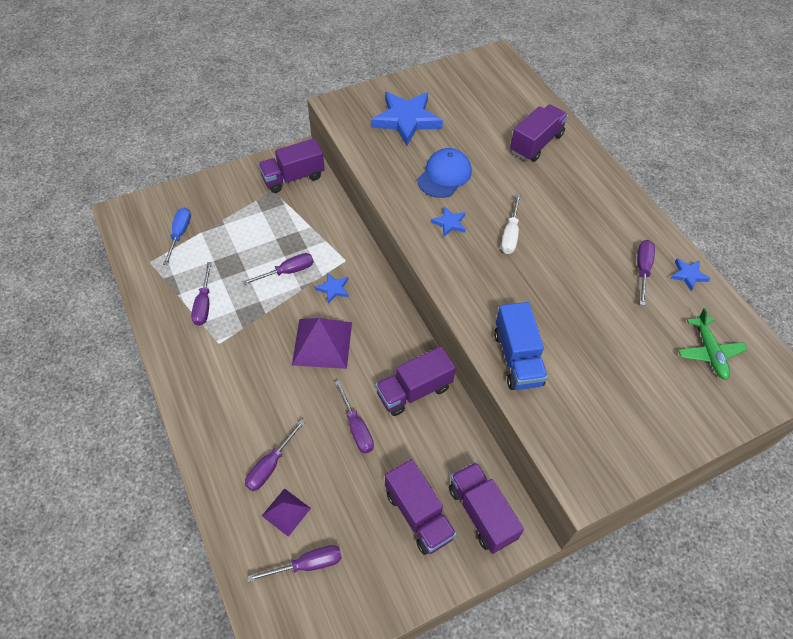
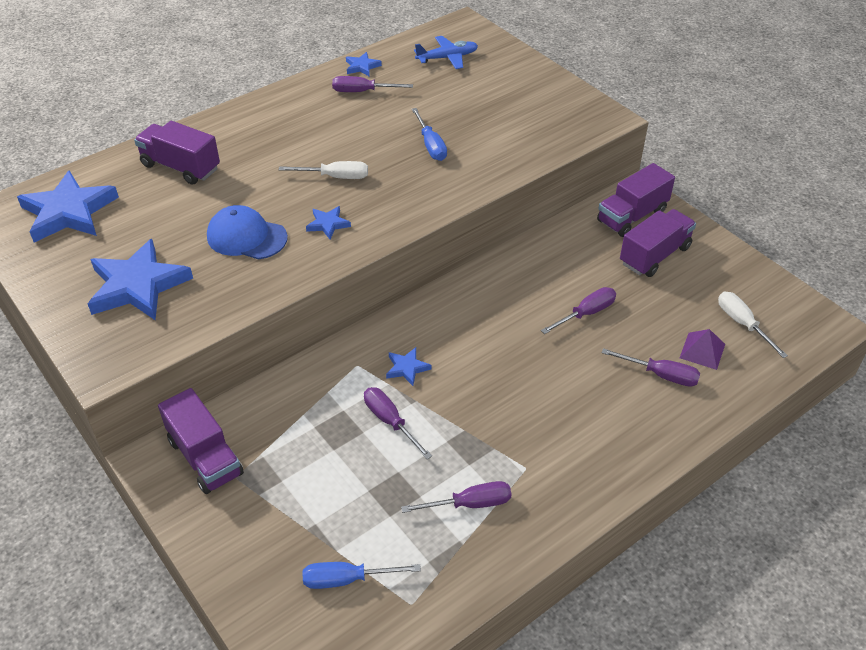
camera: 100 degrees left, 10 degrees down
(307, 564) = (742, 324): purple screwdriver -> white screwdriver
(322, 343) = (491, 363): purple pyramid -> none
(414, 390) = (524, 276): purple truck -> none
(491, 88) = (69, 212): none -> blue star
(517, 358) = (497, 161): blue truck -> none
(549, 309) = (431, 145): none -> blue screwdriver
(709, 352) = (447, 58): green plane -> blue plane

